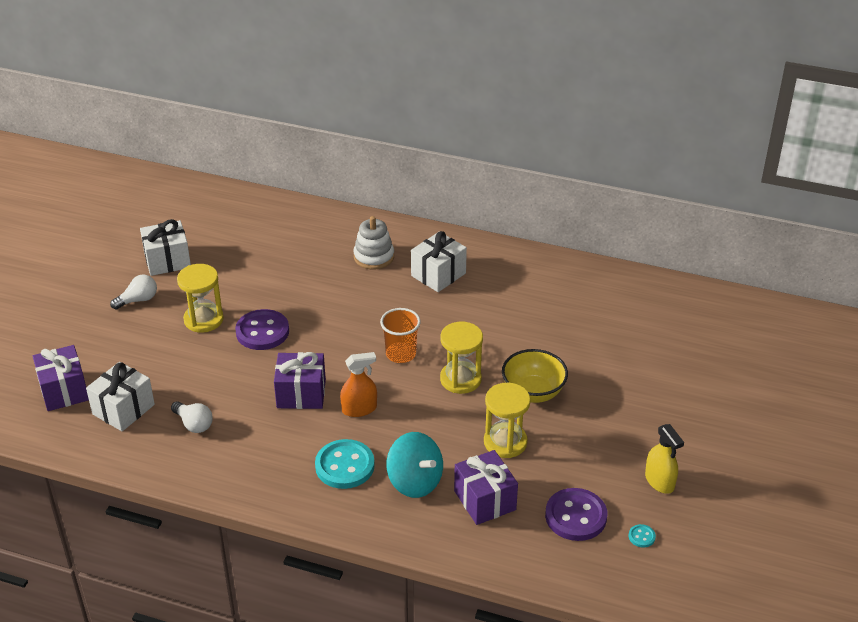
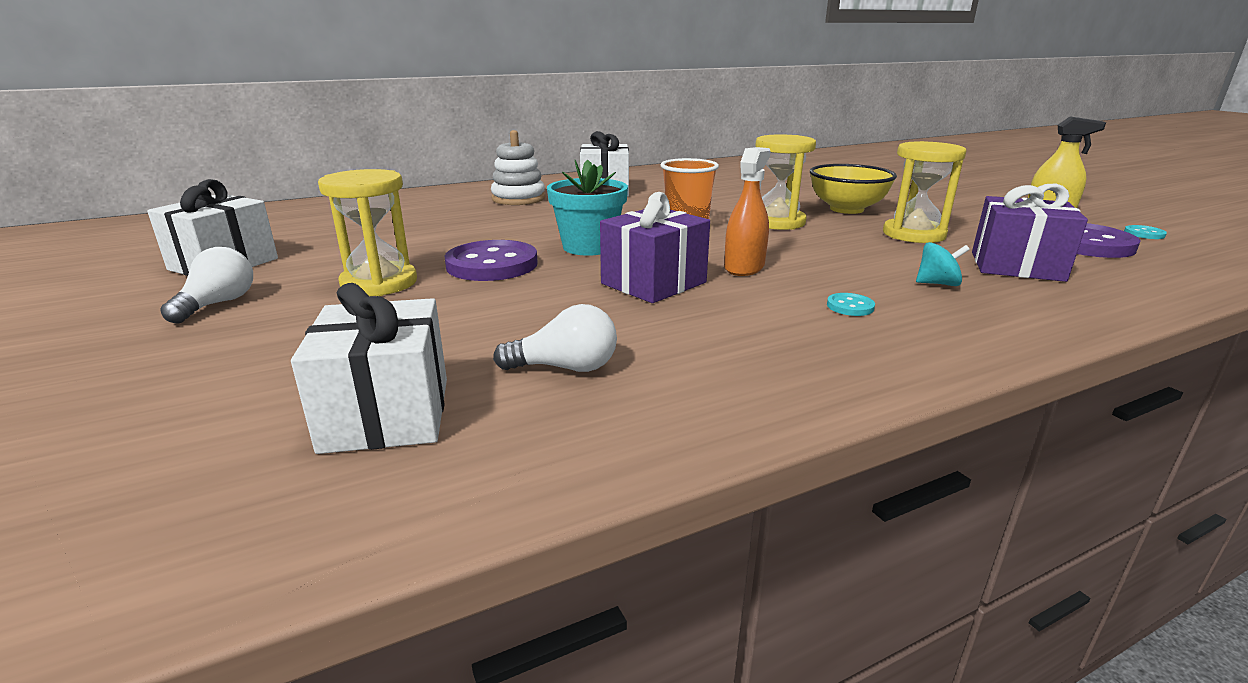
camera: 45 degrees left, 15 degrees down
(64, 391) = (175, 457): purple gift -> none
(324, 342) = (589, 247): none -> turquoise flower pot
(345, 466) = (850, 306): turquoise button -> turquoise button, size x0.43
(415, 481) = (937, 284): turquoise spinning top -> turquoise spinning top, size x0.50

